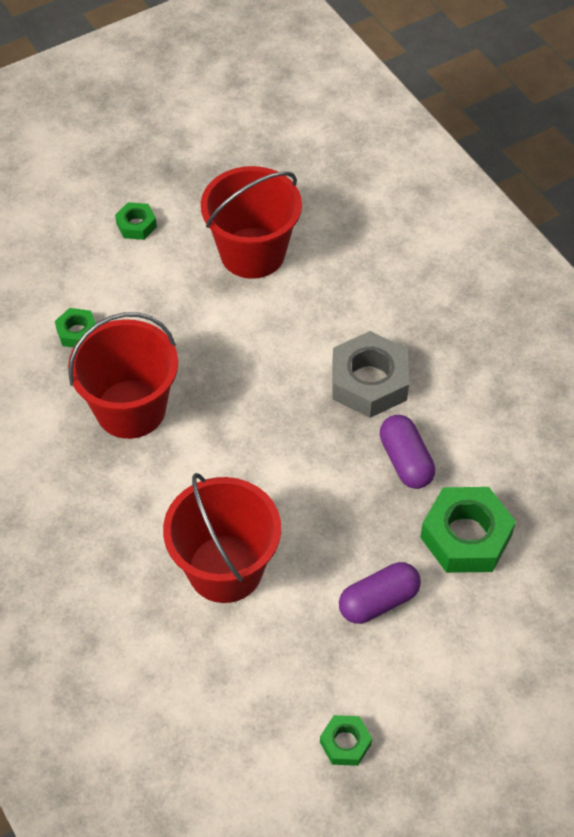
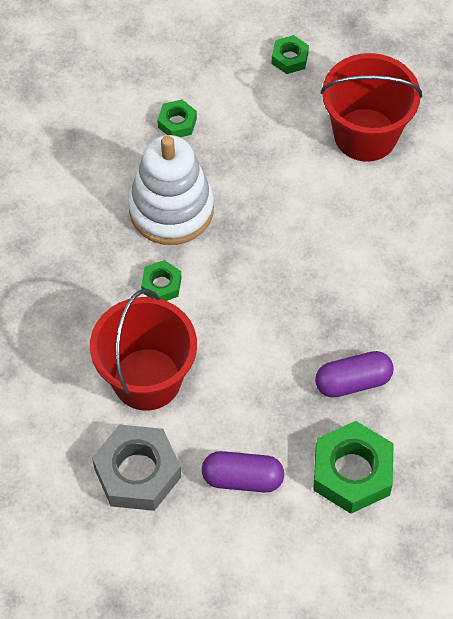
camera: 35 degrees right, 5 degrees up
(130, 409) = (171, 209): red bucket -> white stacking toy
(345, 743) = (133, 567): green nut -> green nut (161, 285)
(369, 382) = (375, 299): grey nut -> grey nut (137, 472)
(406, 461) = (353, 382): purple capsule -> purple capsule turned 60 degrees clockwise

